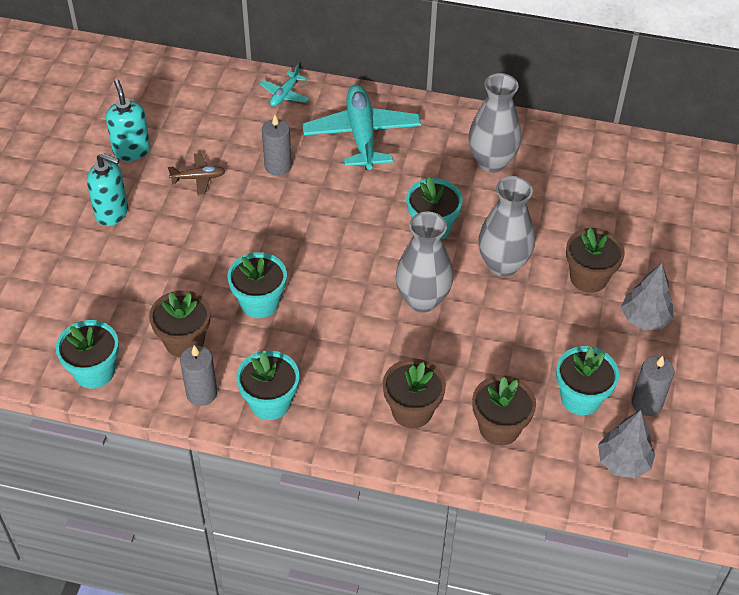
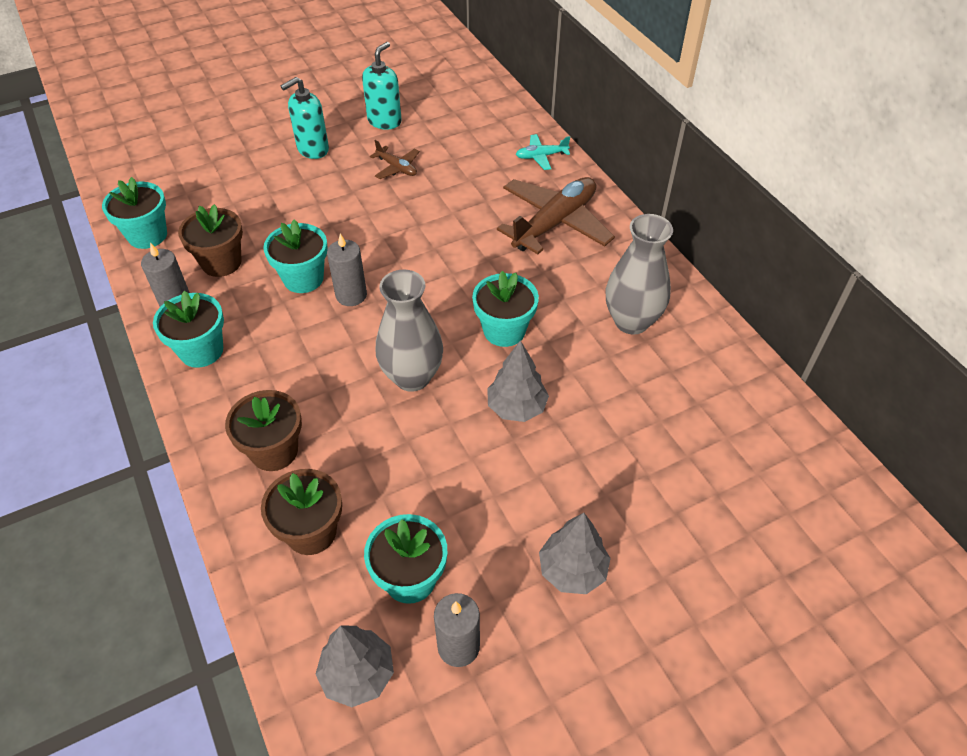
camera: 50 degrees right, 0 degrees up
(112, 213) = (312, 149): turquoise soap dispenser -> turquoise soap dispenser turned 75 degrees clockwise
(278, 166) = (460, 199): grey candle -> grey candle (351, 295)
(362, 135) = (554, 223): turquoise plane -> brown plane
(503, 264) = (516, 407): grey vase -> grey tree
(588, 278) = (574, 485): brown flower pot -> none

